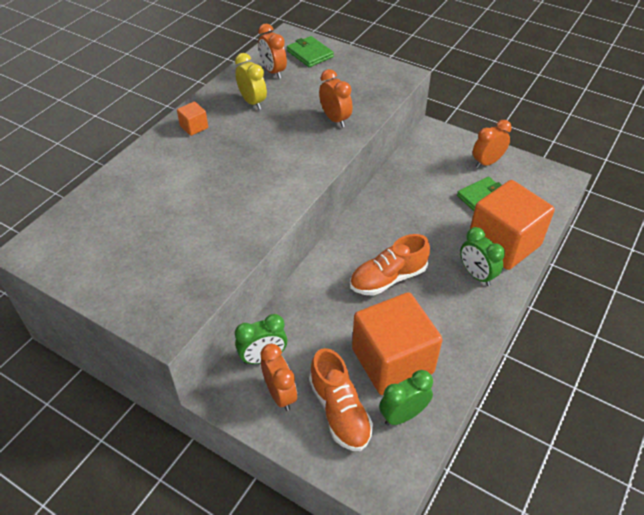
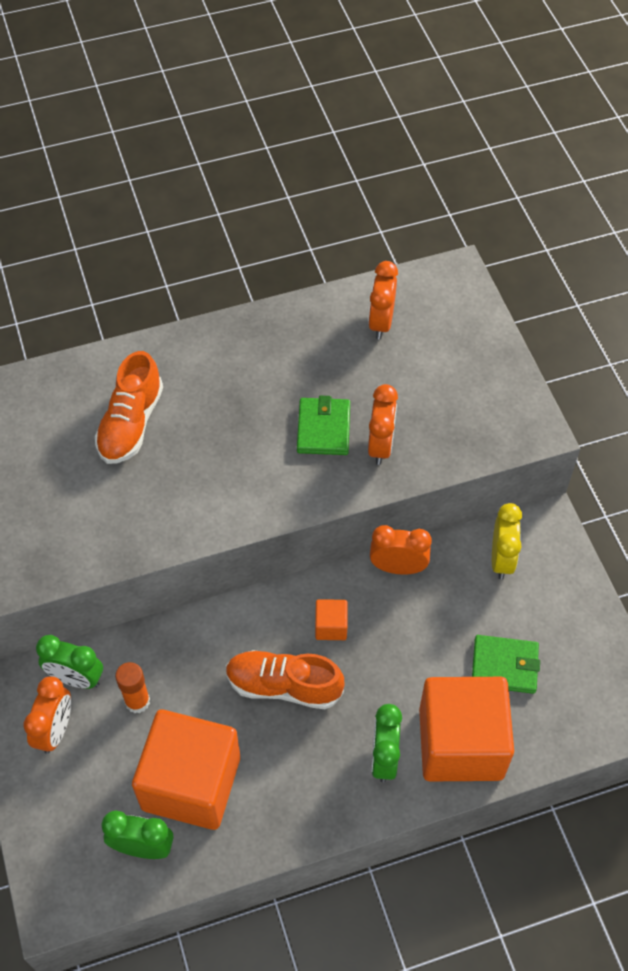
camera: 40 degrees right, 10 degrees up
(194, 127) = (217, 351): orange cube -> orange cube (331, 626)
(252, 102) = (313, 356): yellow clock -> yellow clock (501, 559)
(310, 54) = (453, 321): green wallet -> green wallet (323, 429)
(314, 343) = (137, 701): none -> orange glue stick
(339, 411) = (90, 793): orange shoe -> orange shoe (131, 423)
(487, 162) = (566, 620): orange clock -> orange clock (398, 567)

